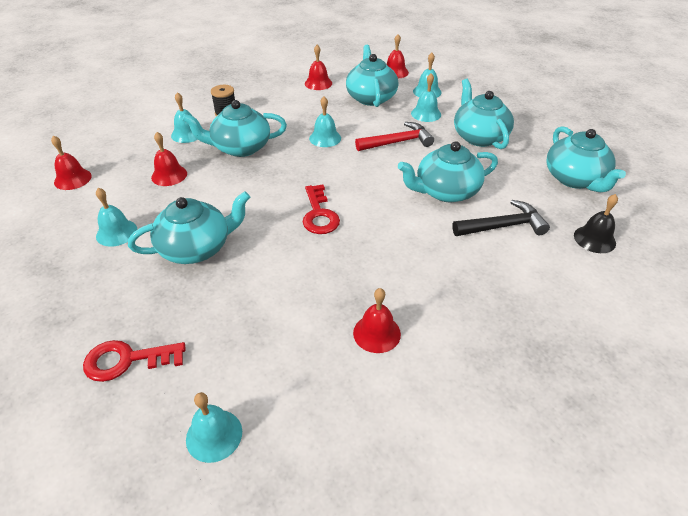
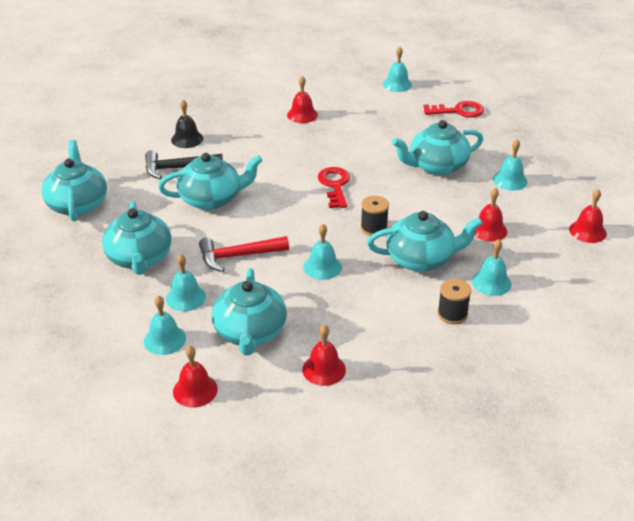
camera: 175 degrees left, 5 degrees down
(279, 171) = (374, 228): none -> black spool
(594, 239) = (110, 156): black bell -> black bell (187, 139)

